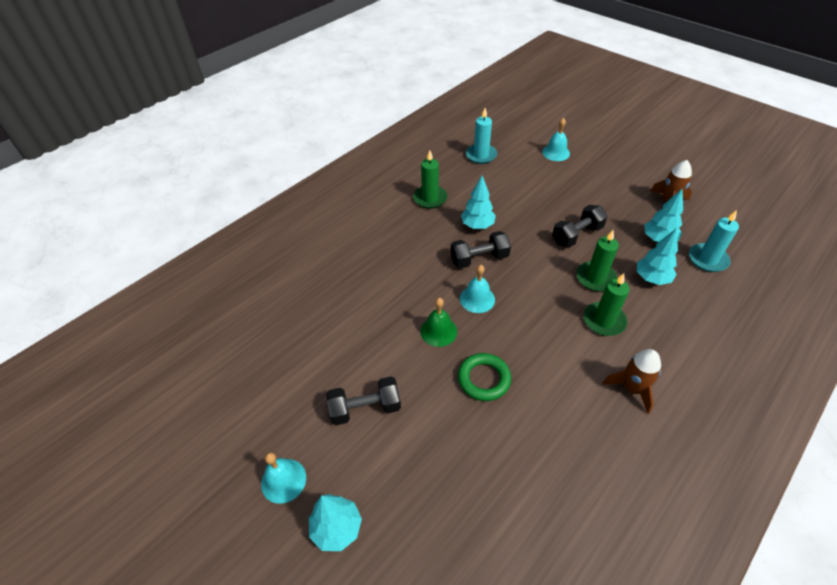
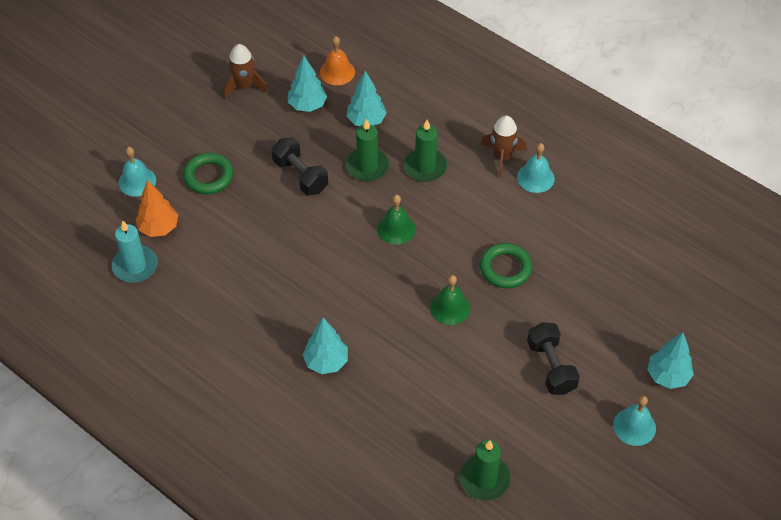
camera: 95 degrees left, 5 degrees up
(430, 198) = (228, 324): green candle -> green candle (484, 479)
(477, 225) = (283, 271): turquoise tree -> turquoise tree (326, 362)
(477, 299) = (402, 273): turquoise bell -> turquoise bell (535, 177)
(479, 259) = (341, 270): black dumbbell -> none
(514, 164) = (159, 228): none -> orange tree
(526, 296) = (396, 228): none -> green bell
(566, 185) = (208, 176): none -> green ring
(707, 259) = (337, 72): turquoise candle -> orange bell

